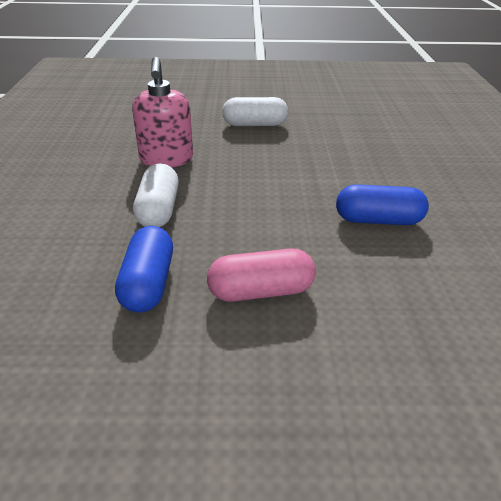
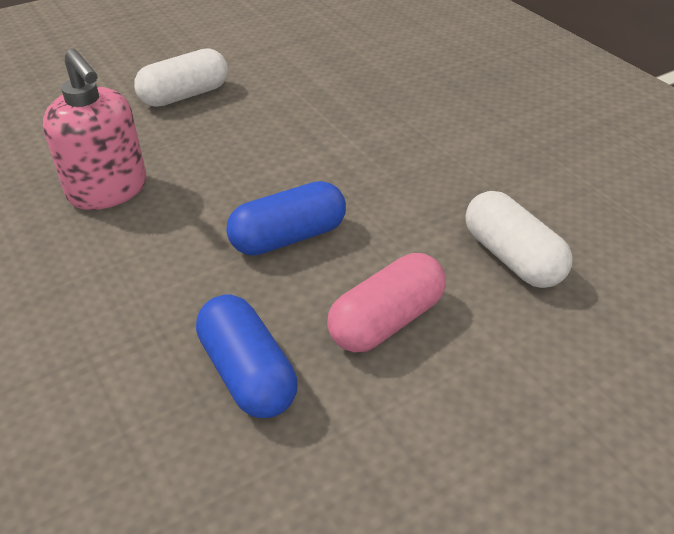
camera: 30 degrees left, 5 degrees up
(158, 210) = (167, 269): white capsule -> white capsule (512, 257)
(378, 220) = (437, 178): blue capsule -> blue capsule (288, 237)

